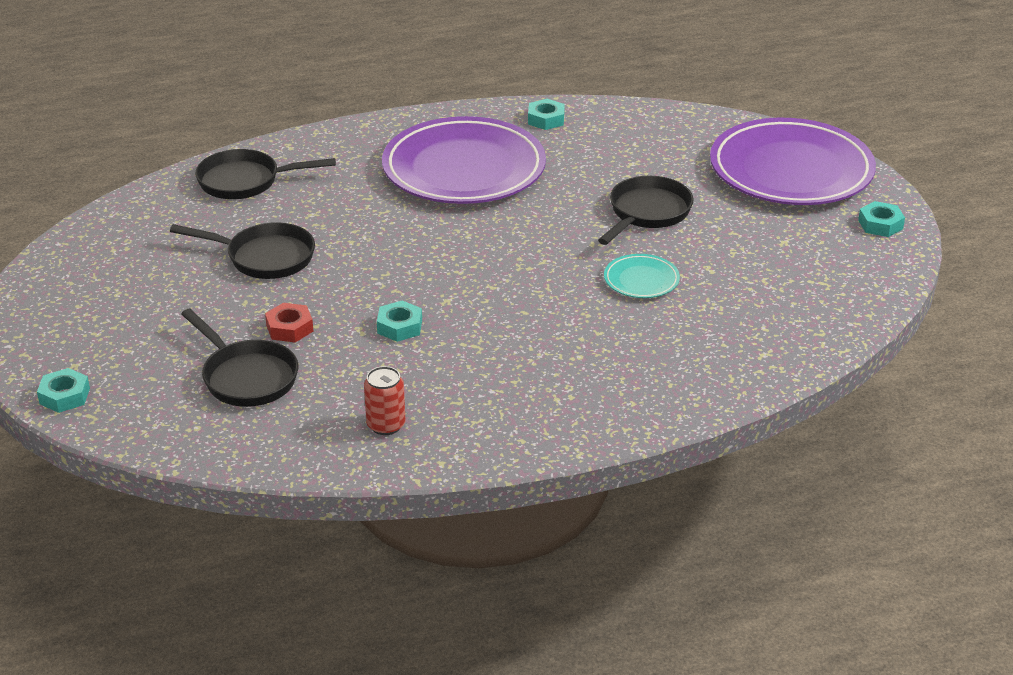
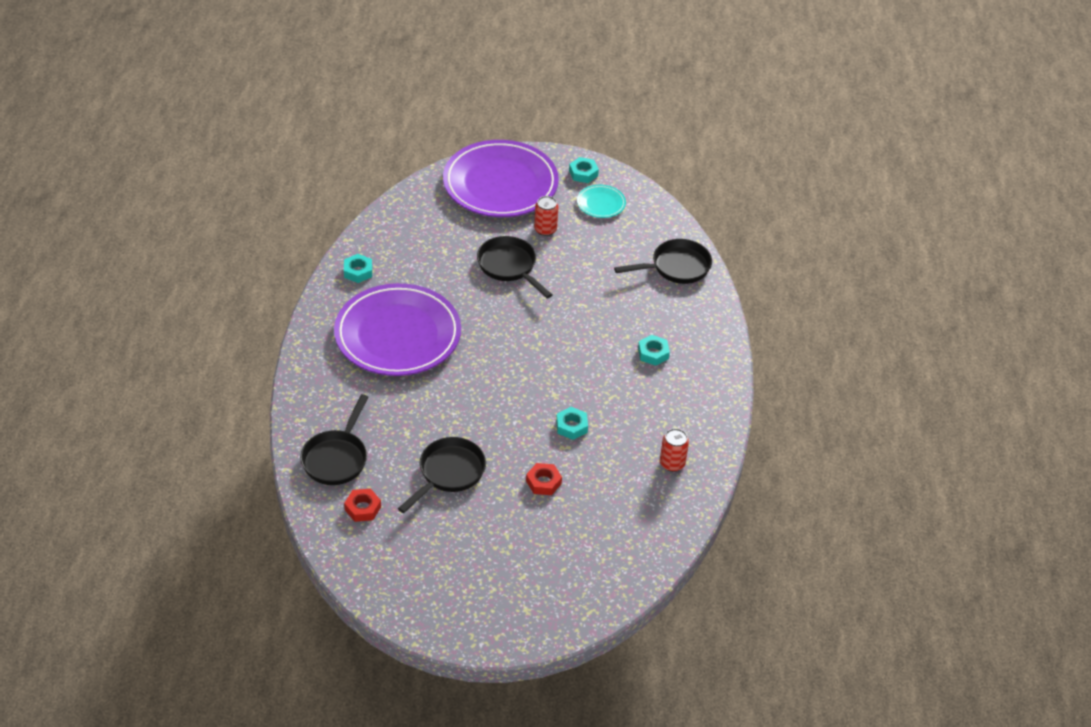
camera: 70 degrees left, 10 degrees up
(64, 396) = (560, 622): turquoise nut -> turquoise nut (653, 353)
(179, 216) = (362, 508): none -> red nut
(246, 377) = (587, 519): black pan -> black pan (676, 267)
(641, 280) = (583, 297): turquoise plate -> turquoise plate (601, 204)
(741, 222) = (545, 229): none -> red can

